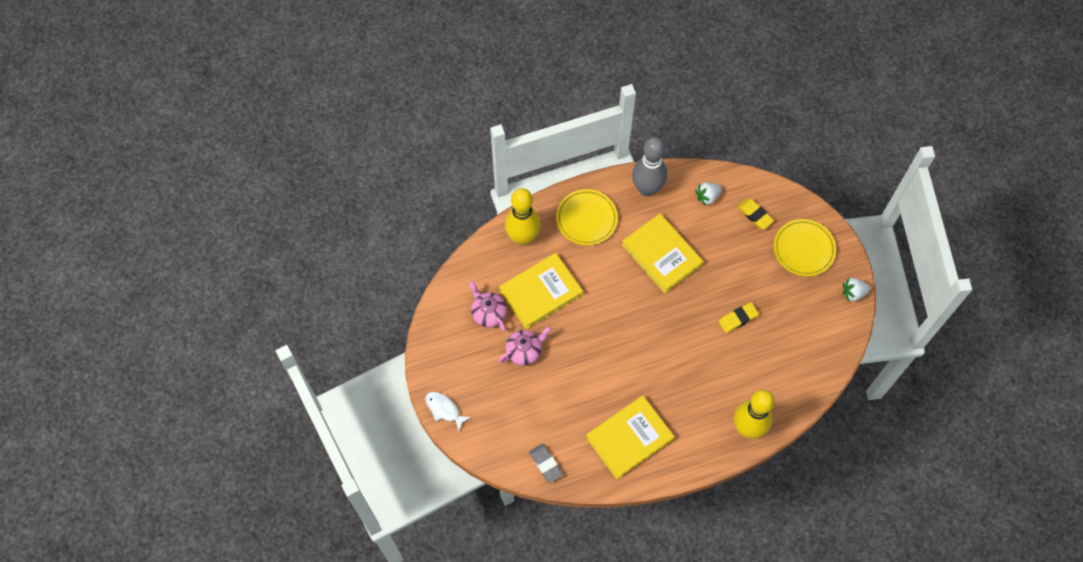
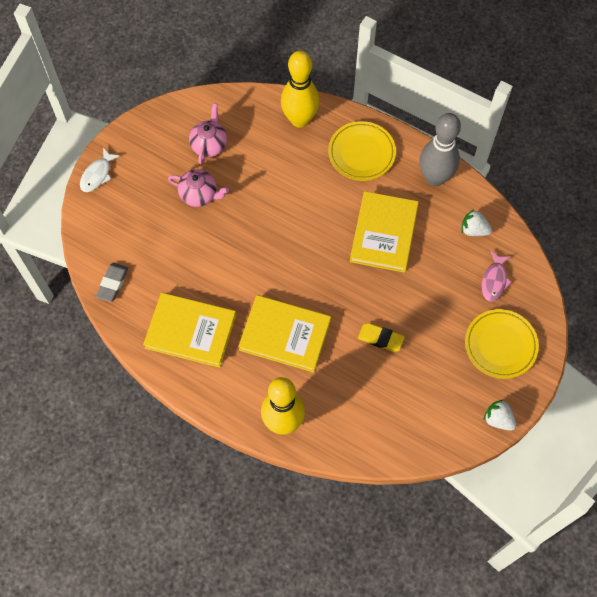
camera: 50 degrees right, 0 degrees up
(444, 409) = (97, 174): white fish -> white fish turned 150 degrees counterclockwise
(540, 292) = (263, 168): yellow book -> yellow book (285, 335)
(755, 215) = (494, 280): yellow eraser -> pink fish

